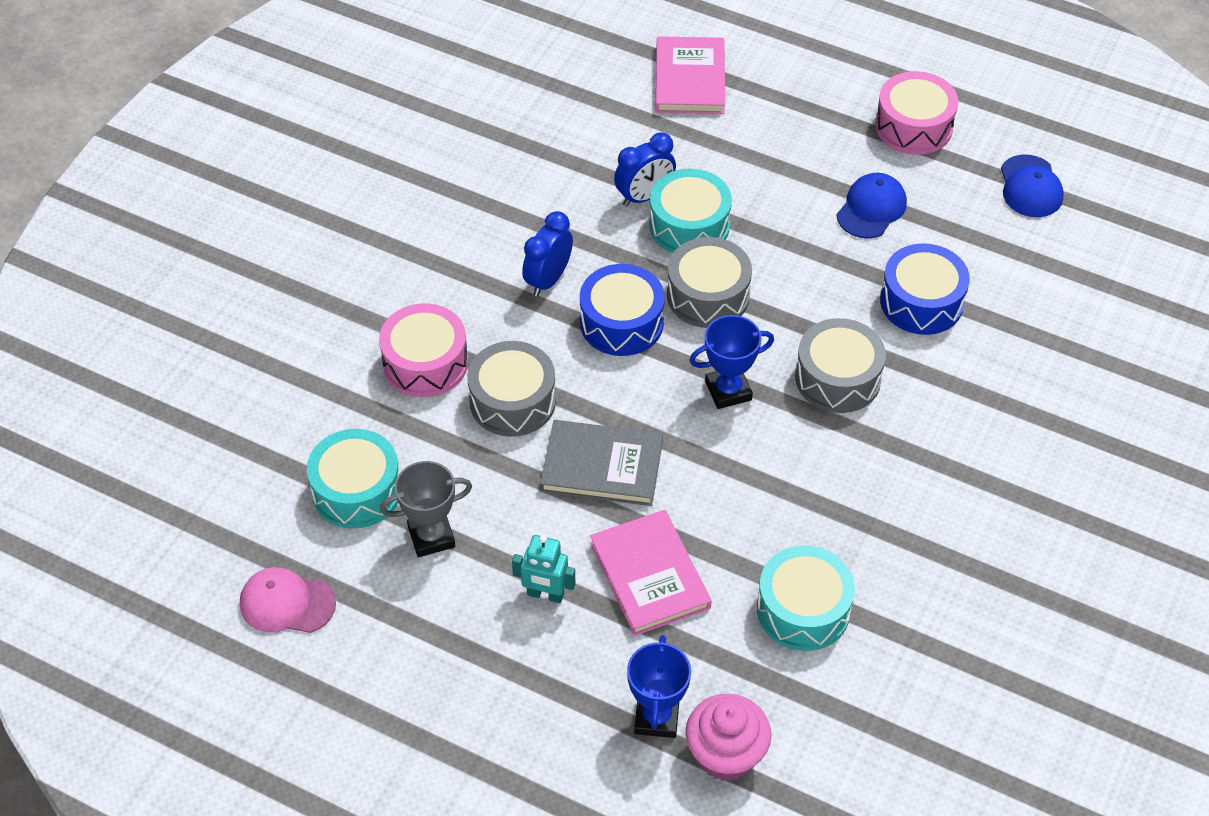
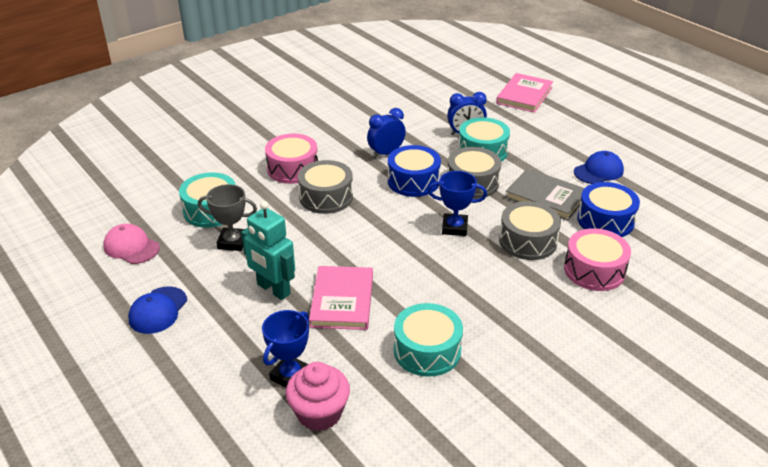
camera: 25 degrees right, 15 degrees down
(545, 595) = (273, 289): turquoise robot -> turquoise robot, size x1.52
(602, 466) = (354, 240): grey book -> grey book (546, 197)
(913, 126) = (647, 143): pink drum -> pink drum (594, 270)
(1030, 187) = (710, 187): blue cap -> blue cap (158, 310)

